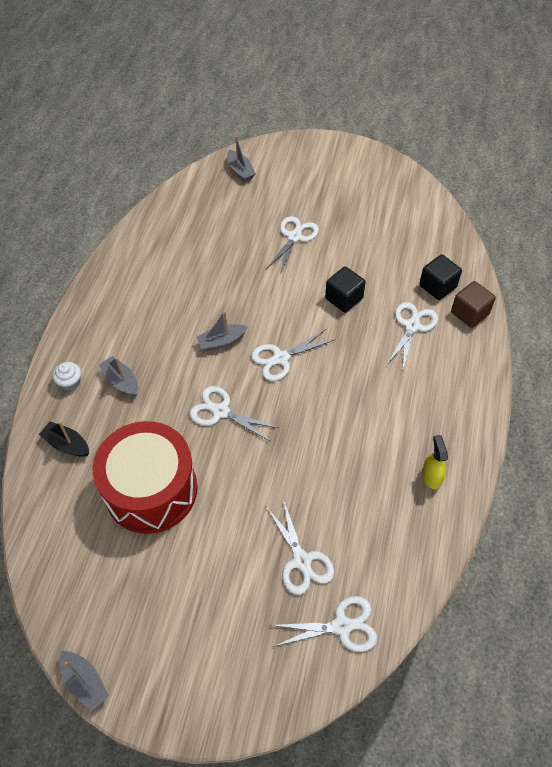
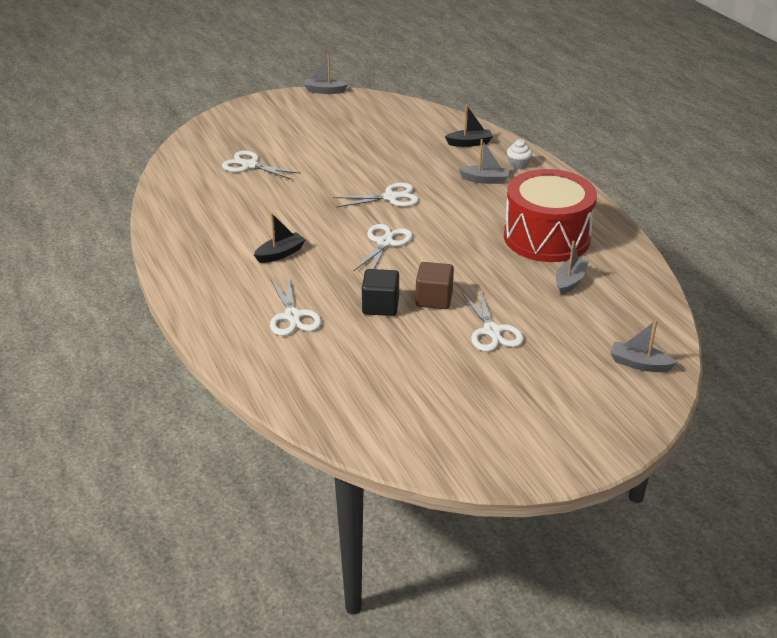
camera: 140 degrees right, 20 degrees down
(151, 489) = (386, 150): red drum -> red drum (546, 237)
(221, 341) = (446, 230): grey boat -> grey boat (570, 281)
(342, 626) = (197, 155): white scissors -> none
(372, 398) = (280, 254): none -> black boat
(431, 476) = (191, 234): yellow spray bottle -> none
(437, 286) = (297, 361): black cube -> none
(469, 313) = (243, 354): brown cube -> brown cube (434, 299)

